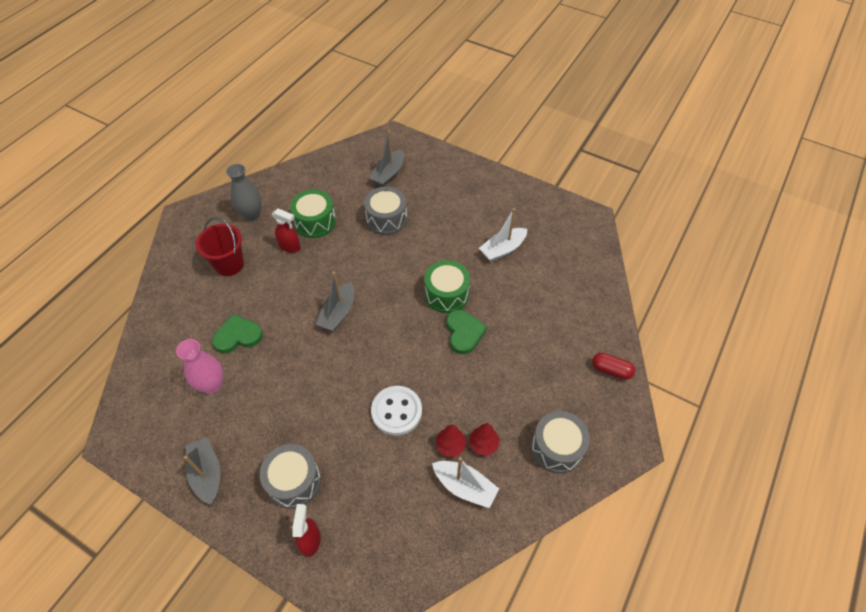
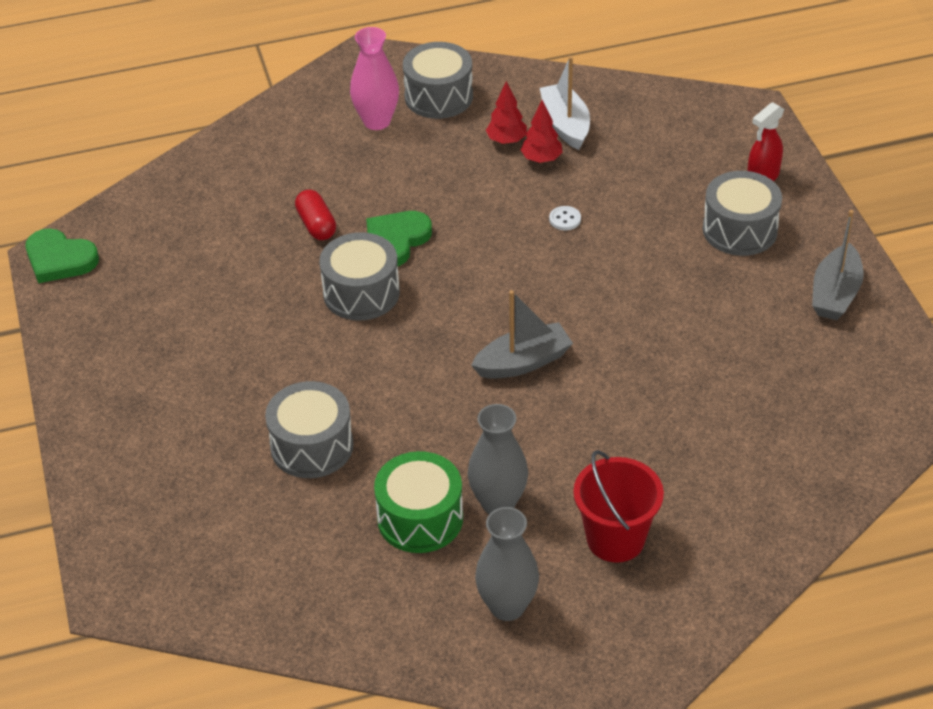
camera: 135 degrees left, 10 degrees down
(212, 385) = (765, 382): pink vase -> pink vase (377, 121)
(238, 336) = (685, 421): green heart -> green heart (59, 259)
(290, 247) = (498, 503): red spray bottle -> grey vase
(388, 174) = (216, 521): grey boat -> none
(396, 411) = (565, 219): white button -> white button, size x0.42
(446, 294) = (361, 293): green drum -> grey drum
(502, 249) = (219, 295): white boat -> none
(611, 370) = (292, 113): red capsule -> red capsule (316, 225)

